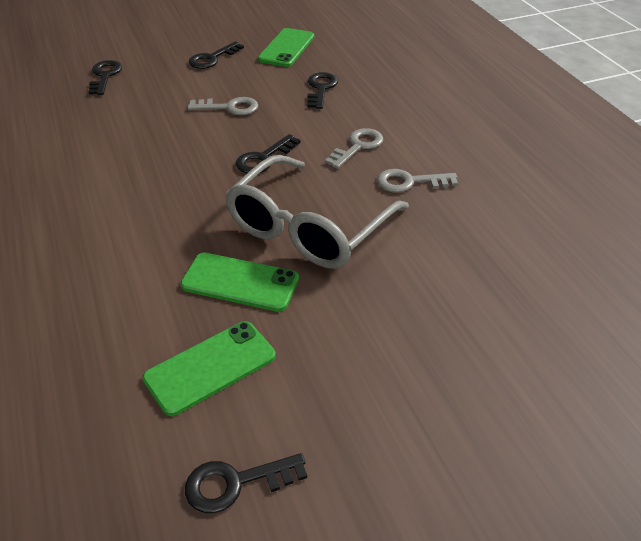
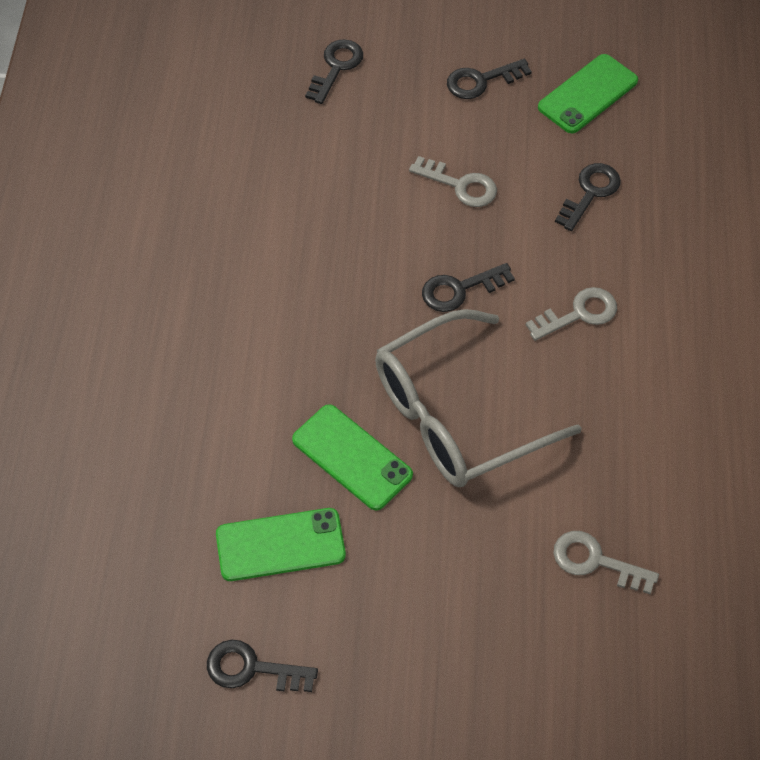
camera: 25 degrees right, 15 degrees up
(410, 182) = (606, 395): grey key -> grey key (596, 562)

